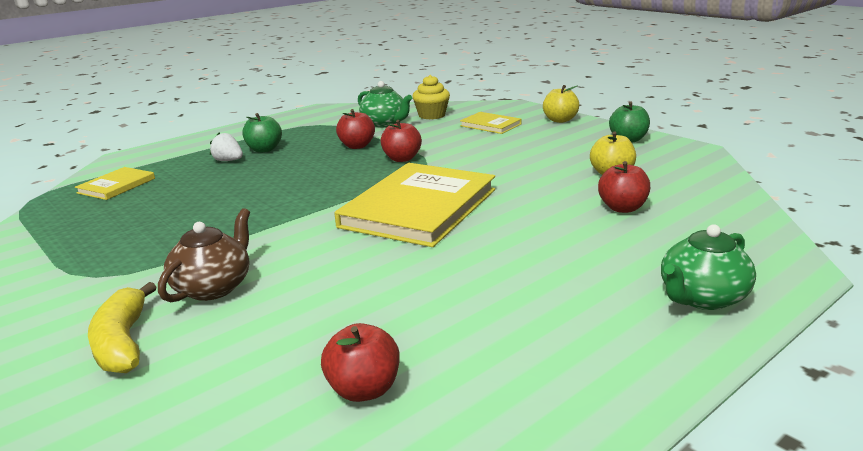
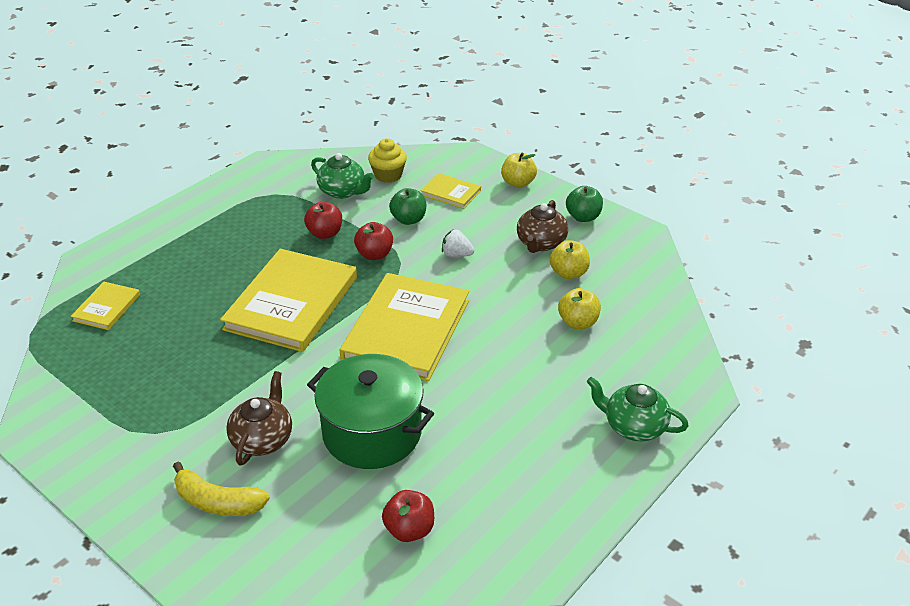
camera: 10 degrees left, 15 degrees up
(123, 342) = (217, 502): yellow banana -> yellow banana turned 45 degrees counterclockwise
(228, 161) = (202, 262): white strawberry -> white strawberry (456, 255)
(264, 150) = (232, 242): green apple -> green apple (408, 219)
(302, 187) = (292, 303): none -> yellow book
(349, 288) = (372, 432): none -> green pot
(581, 155) = (540, 243): none -> brown teapot
(622, 208) = (578, 322): red apple -> yellow apple
(701, 298) = (633, 426): green teapot -> green teapot turned 75 degrees clockwise

